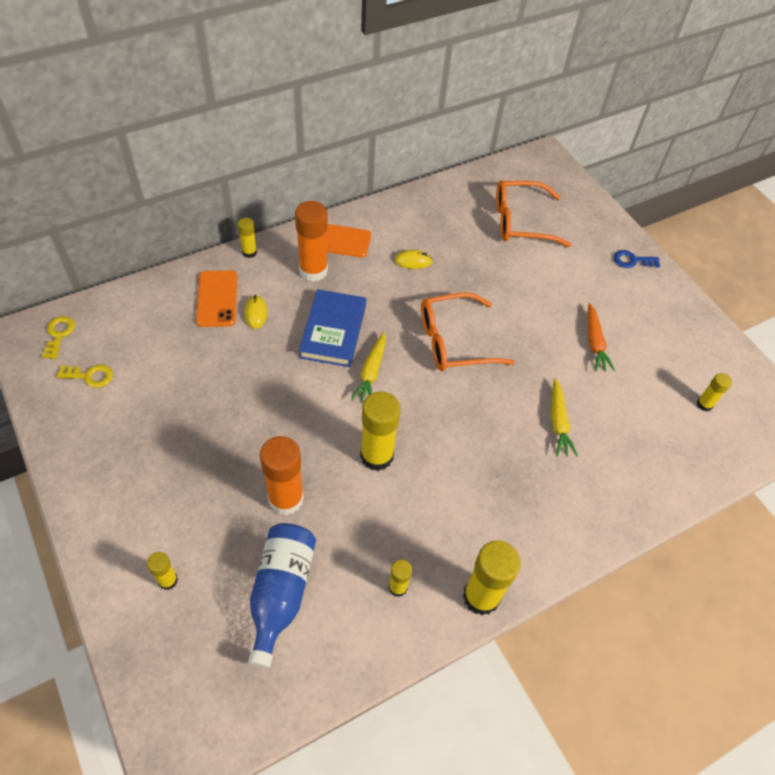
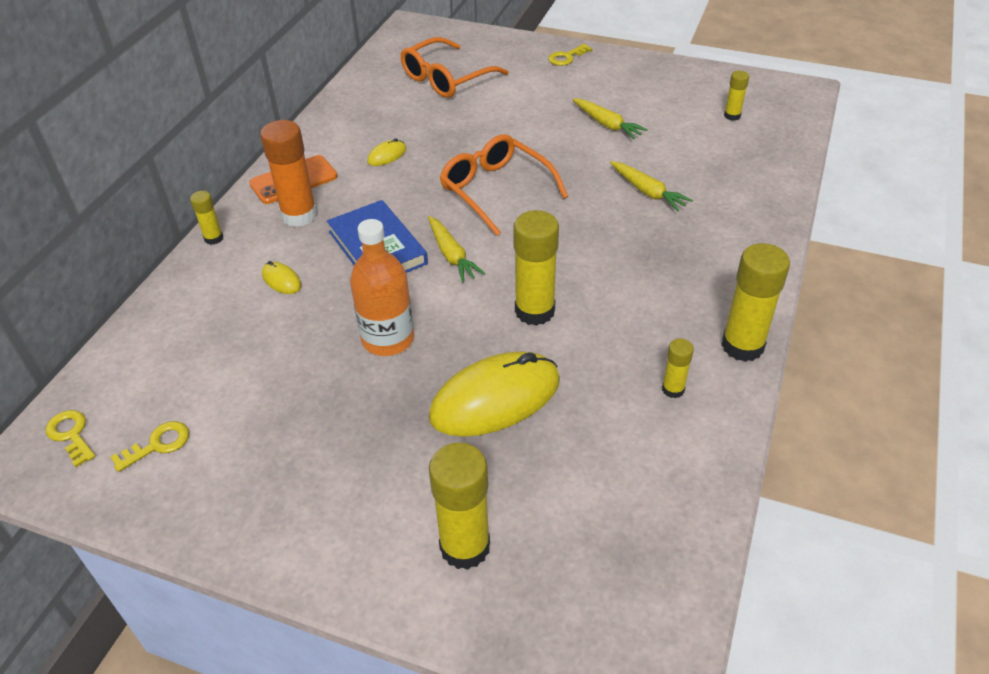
camera: 35 degrees left, 10 degrees down
(168, 580) = (465, 547): yellow glue stick -> yellow glue stick, size x1.94
(217, 298) = (225, 293): orange phone -> none
(270, 404) = (388, 339): none -> orange bottle
(281, 593) = (583, 471): blue bottle -> none
(286, 499) = (495, 399): orange glue stick -> yellow mouse
(454, 341) = (495, 190): orange glasses -> orange glasses turned 105 degrees clockwise
(595, 343) = (607, 124): orange carrot -> yellow carrot
(632, 260) = (566, 57): blue key -> yellow key

